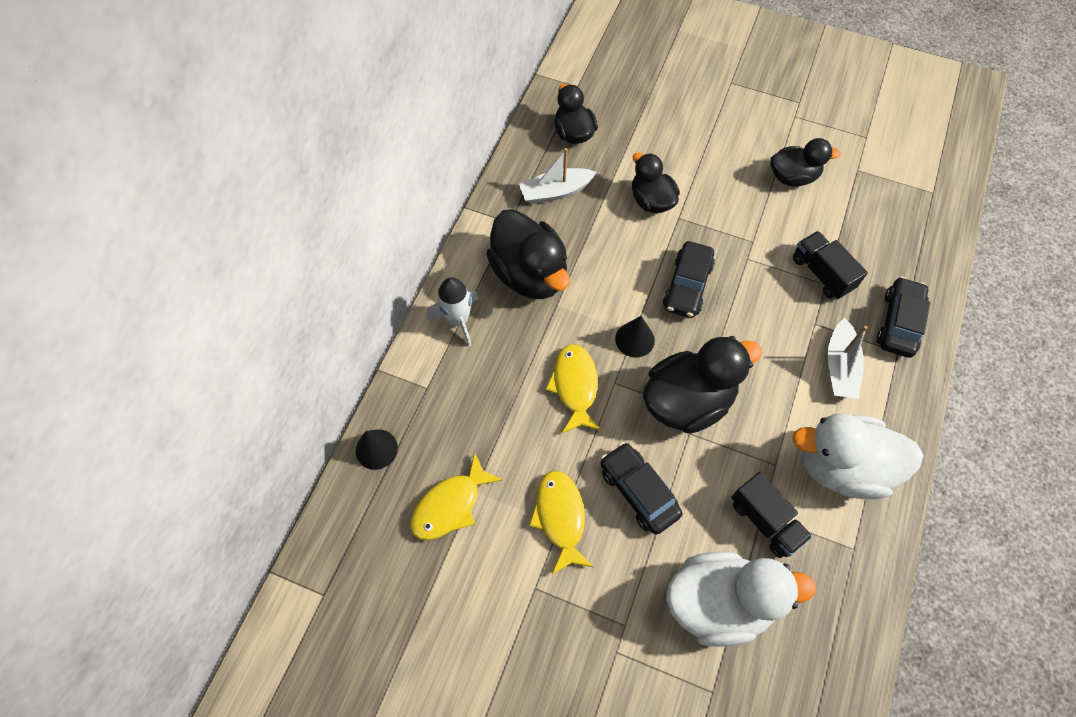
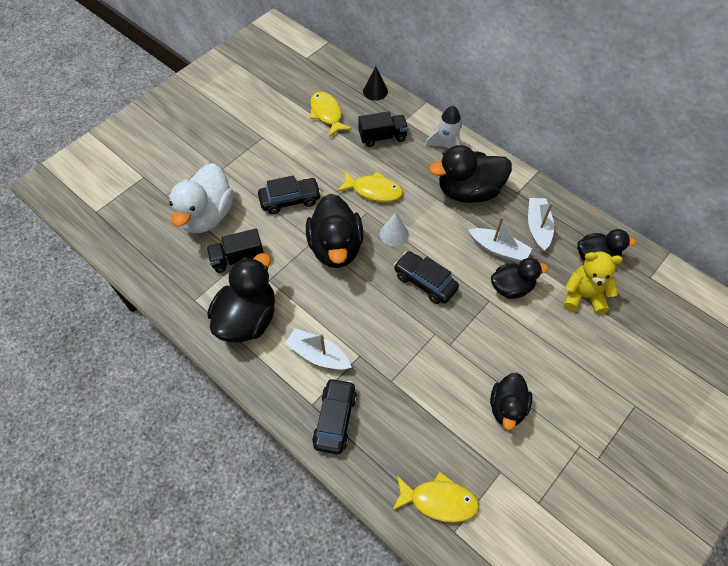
camera: 110 degrees right, 5 degrees down
(560, 517) = (294, 159): yellow fish -> yellow fish (439, 500)
(605, 223) = (499, 249): none -> white boat
(629, 136) = (583, 296): none -> yellow teddy bear
(634, 339) = (394, 234): black cone -> white cone
(822, 273) = (401, 383): black truck -> black truck (382, 137)
(841, 466) = (247, 319): white duck -> black duck
(898, 323) = (335, 419): black car -> black car turned 120 degrees counterclockwise

